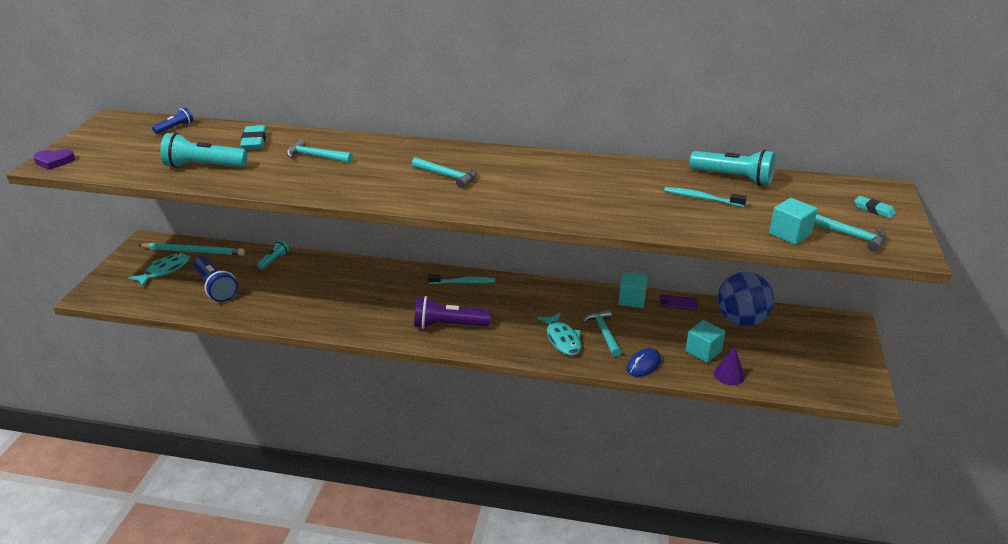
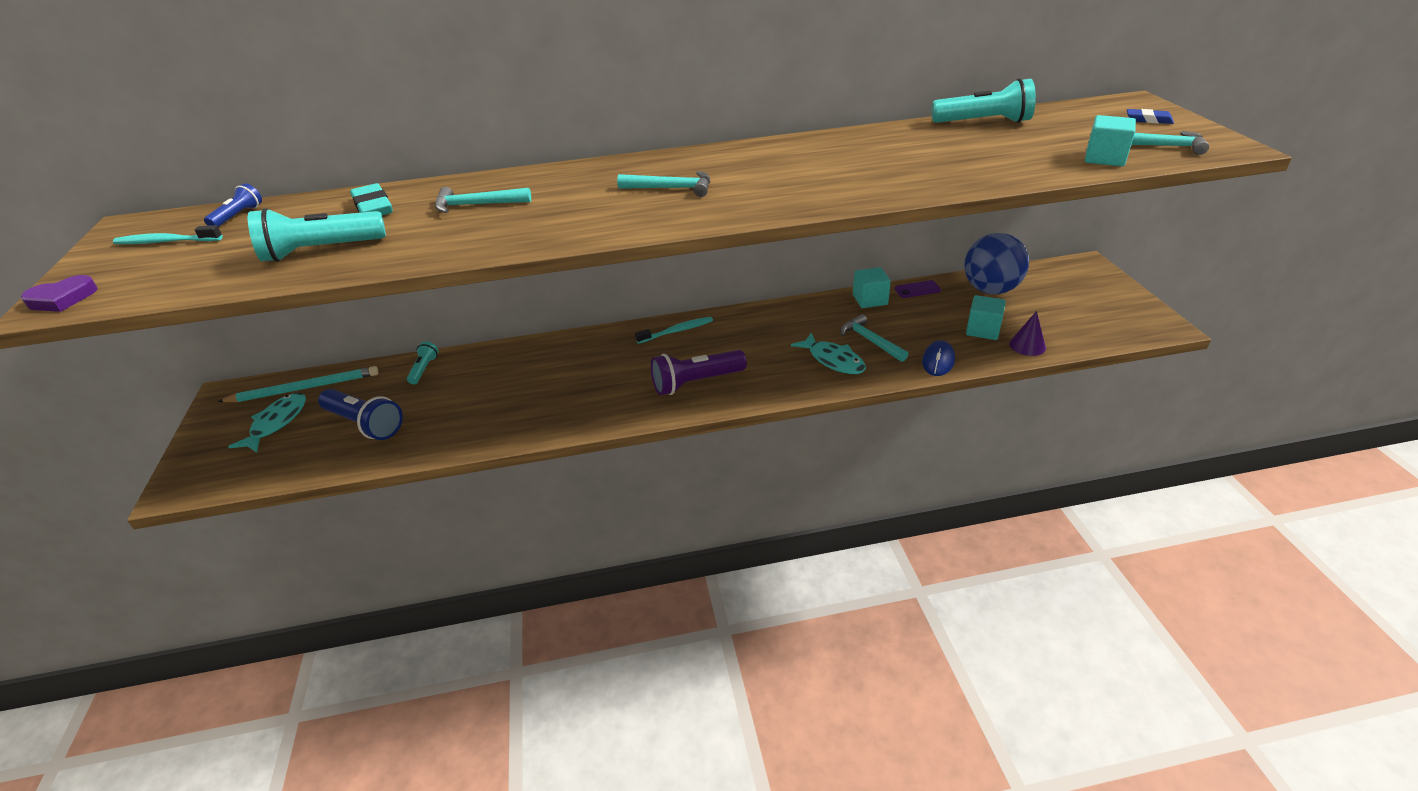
camera: 20 degrees left, 5 degrees up
(701, 198) = (977, 147): turquoise toothbrush -> turquoise toothbrush (166, 242)
(874, 209) = (1148, 120): turquoise eraser -> blue eraser

